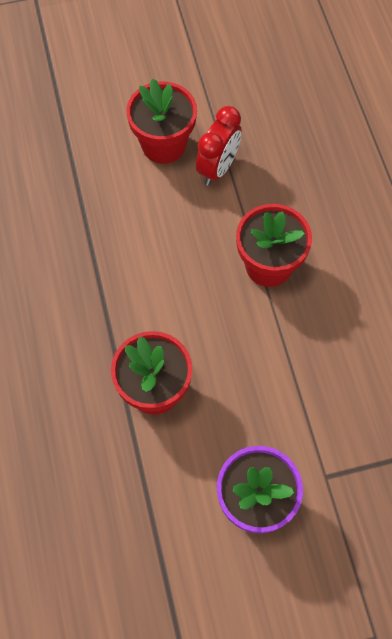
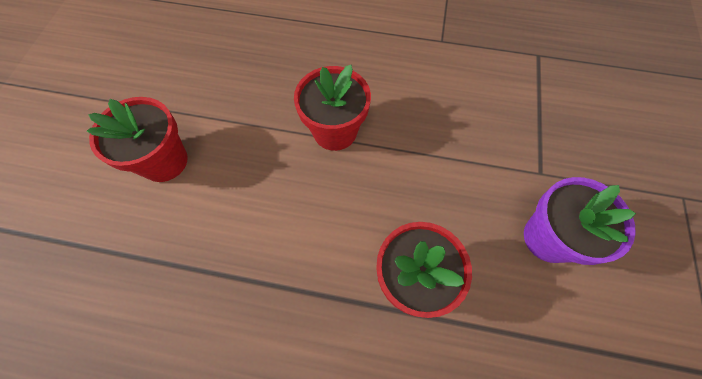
camera: 65 degrees left, 0 degrees up
(218, 168) = (219, 128): red clock -> none

